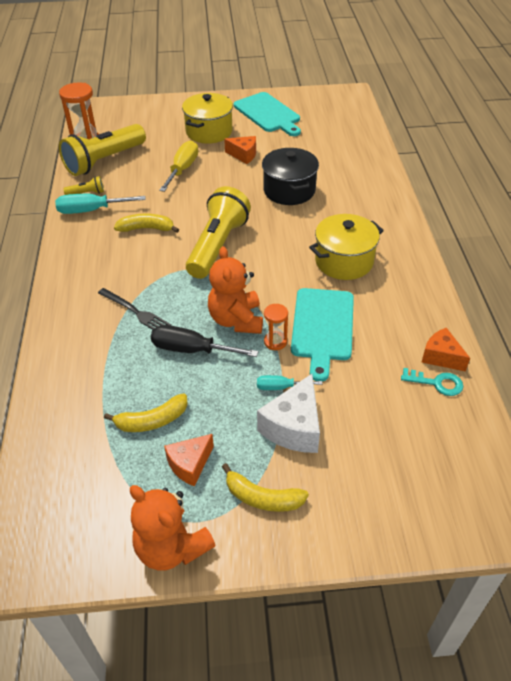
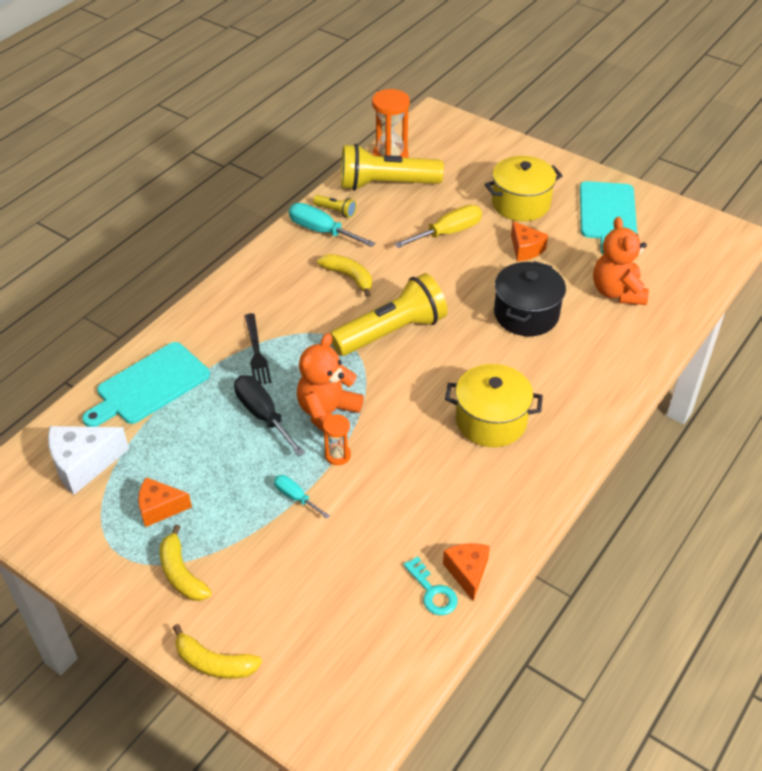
camera: 40 degrees right, 0 degrees up
(152, 420) = (171, 454): yellow banana -> yellow banana (214, 663)
(172, 547) = (83, 559): orange teddy bear -> orange teddy bear (617, 292)
(294, 427) = (267, 538): white cheese -> white cheese (83, 464)
(322, 327) = (393, 470): turquoise cutting board -> turquoise cutting board (149, 385)

